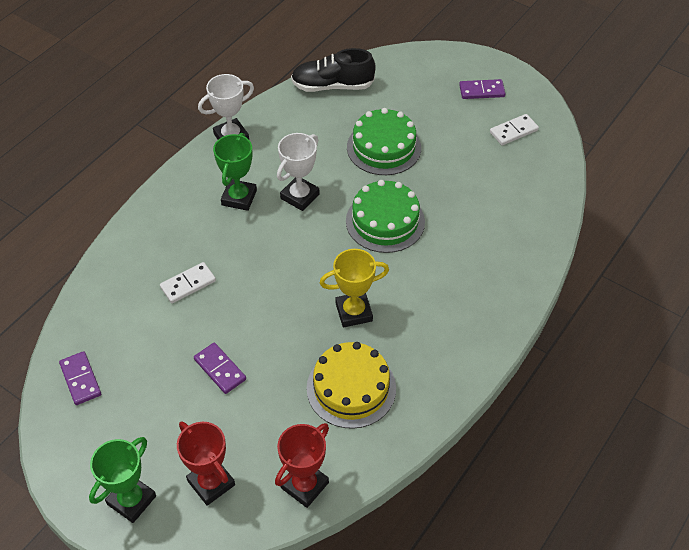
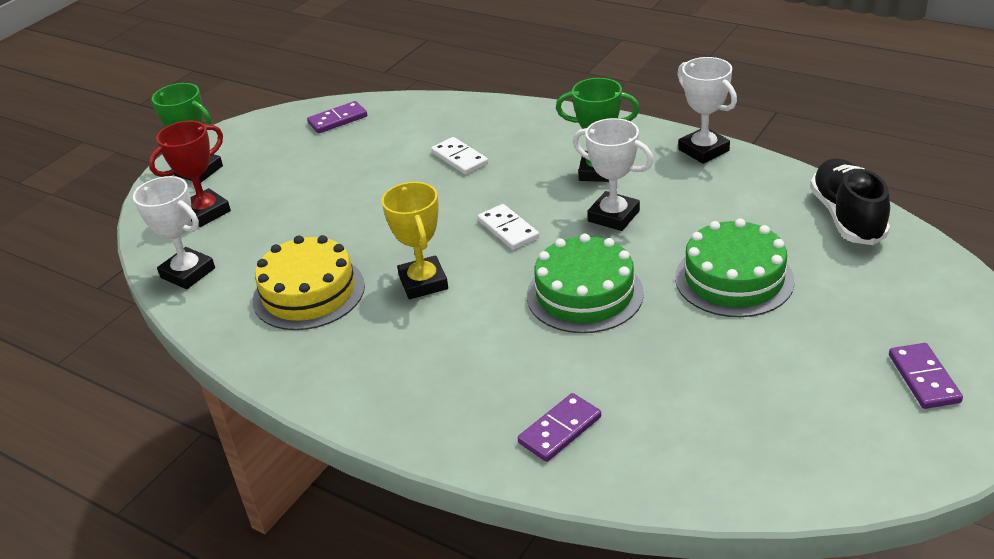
camera: 90 degrees right, 15 degrees down
(220, 369) = (343, 197): purple domino -> purple domino (560, 430)
(304, 485) = (188, 273): red trophy -> white trophy
(513, 131) = (834, 425): white domino -> white domino (508, 229)

